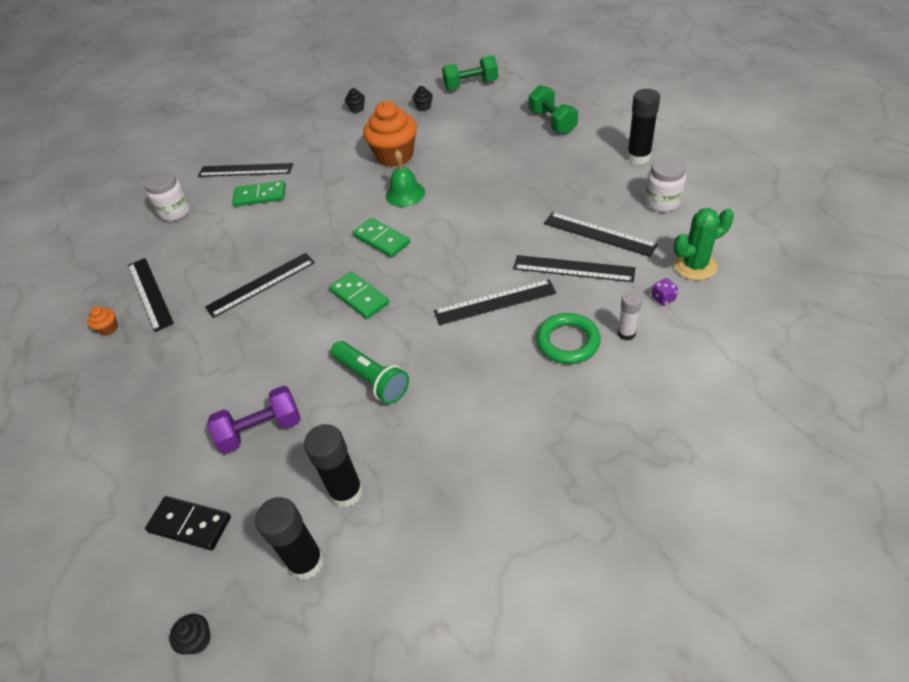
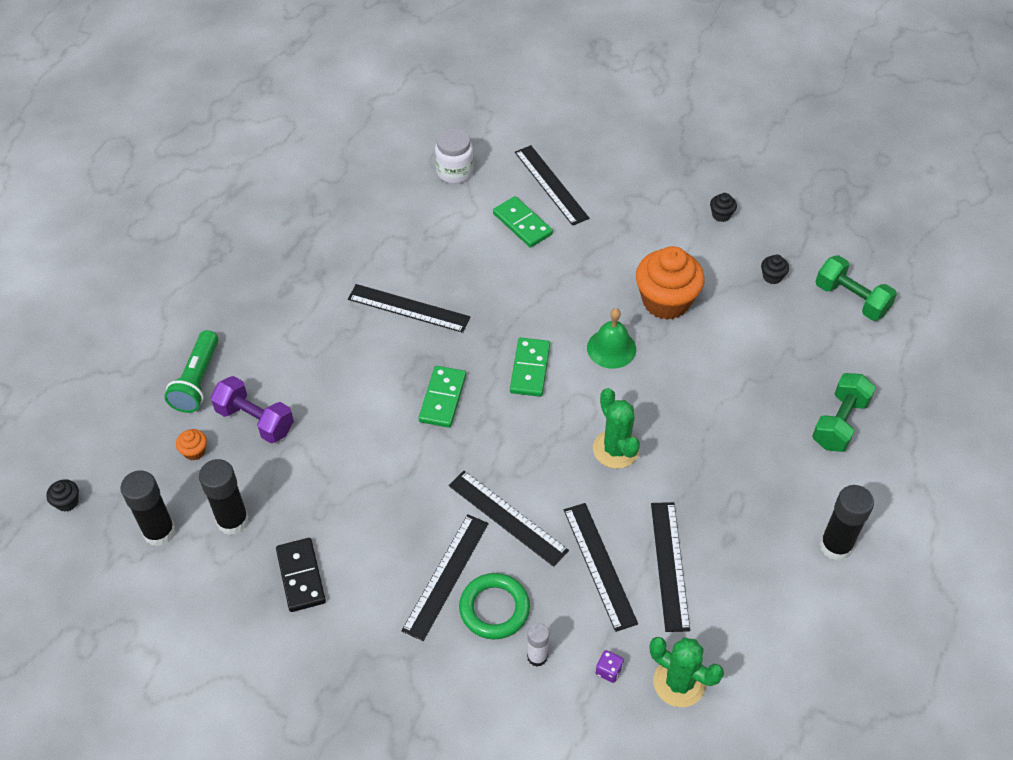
camera: 50 degrees right, 5 degrees up
(108, 328) = (290, 231): orange cupcake -> orange cupcake (194, 451)
(150, 293) = (345, 231): black ruler -> black ruler (446, 576)
(190, 524) = (148, 431): black domino -> black domino (301, 576)
(372, 379) = (353, 469): green flashlight -> green flashlight (197, 381)
(486, 223) = (616, 449): none -> green cactus
(662, 202) = (767, 606): white jar -> none

